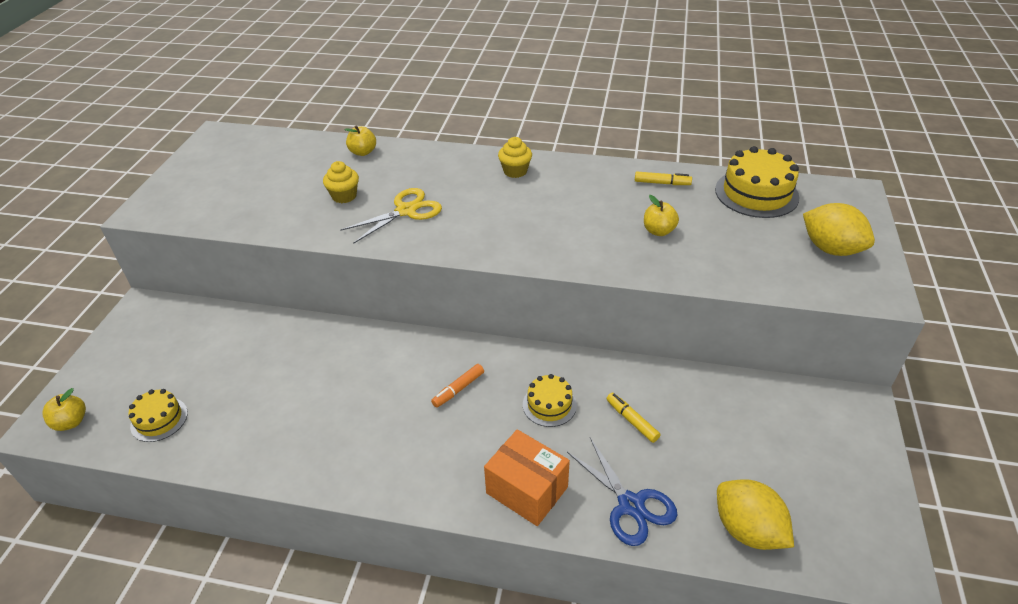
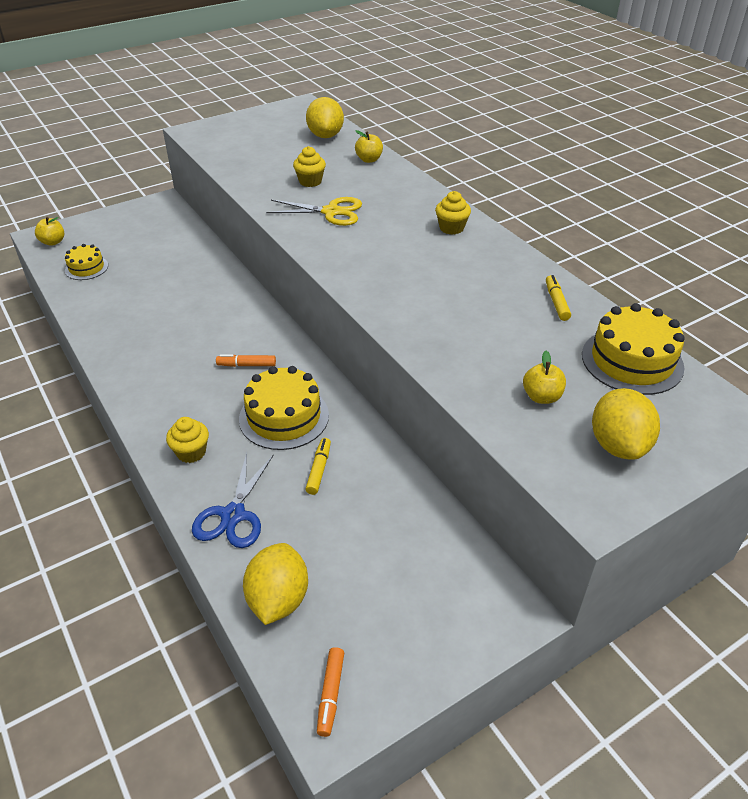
camera: 45 degrees right, 0 degrees up
(289, 151) = (325, 136): none -> yellow lemon
(527, 490) = (191, 452): orange box -> yellow cupcake
(549, 405) = (284, 417): yellow cake -> yellow cake, size x1.71
(658, 231) = (485, 333): yellow apple -> yellow apple (541, 397)
(662, 183) = (556, 302): yellow marker -> yellow marker turned 150 degrees counterclockwise
(863, 553) = (331, 694): none -> orange marker

